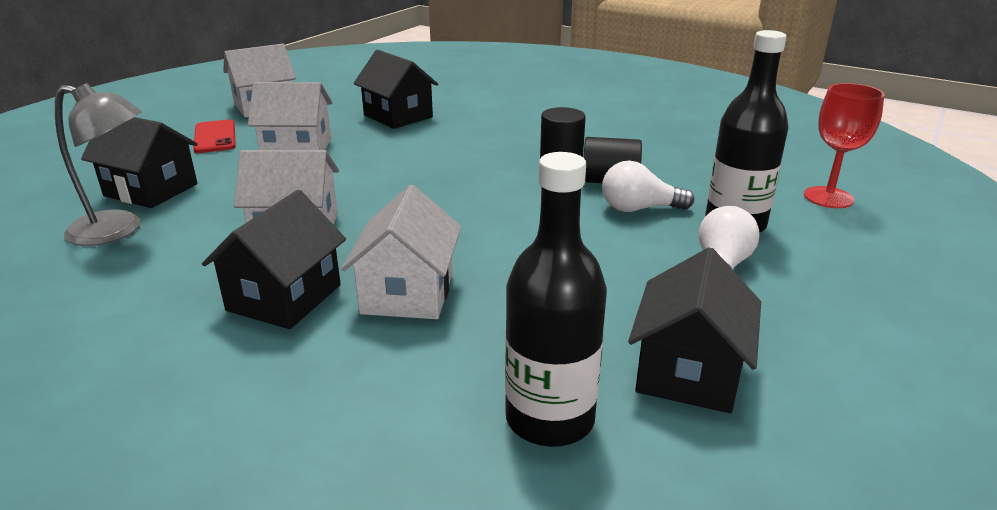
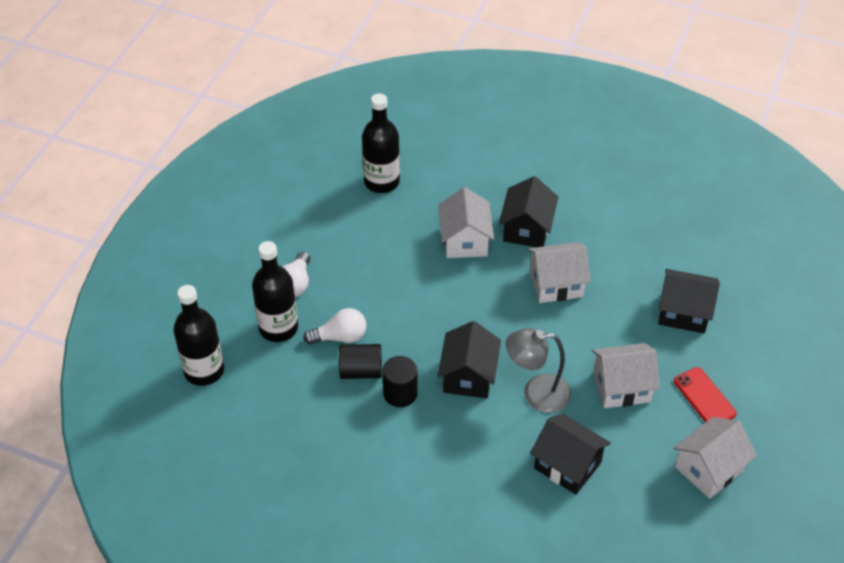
camera: 170 degrees right, 20 degrees up
(118, 230) = (663, 268): grey lamp -> grey lamp (536, 393)
(688, 372) = (323, 211): black house -> black house (468, 376)
(828, 197) = (204, 371): red goblet -> black bottle

